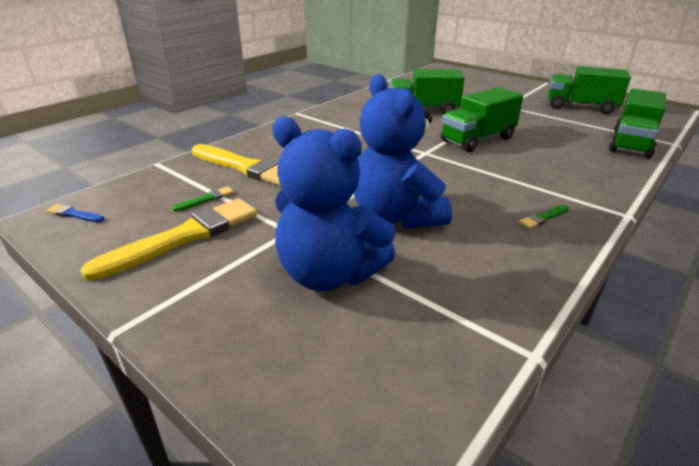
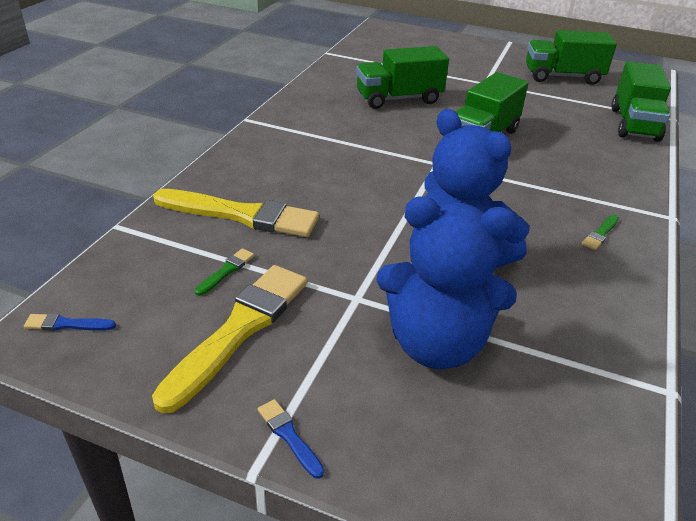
camera: 20 degrees left, 5 degrees up
(160, 314) = (289, 436): none -> blue brush

